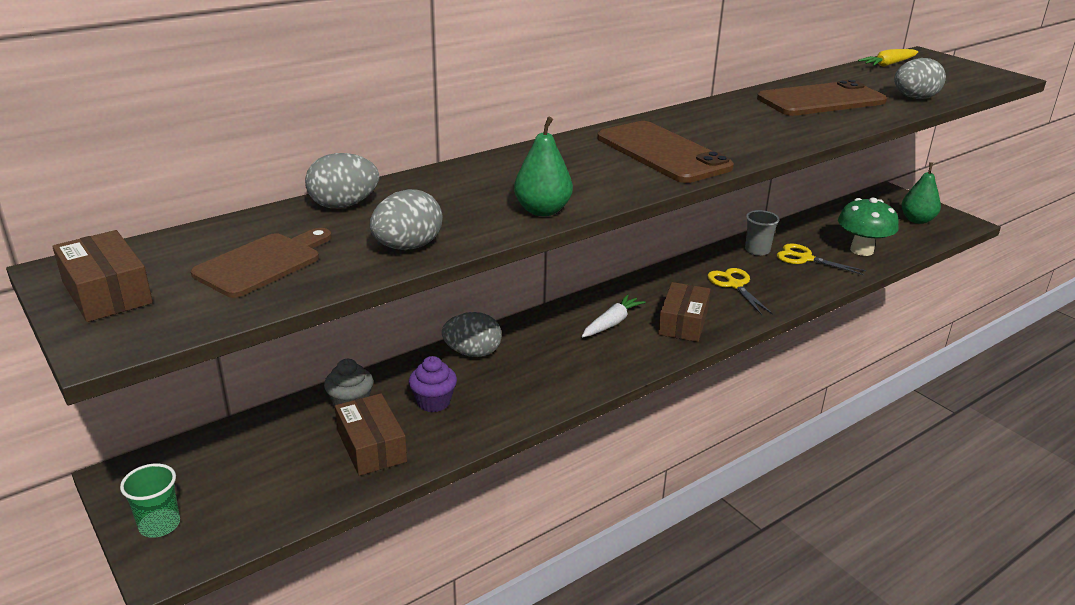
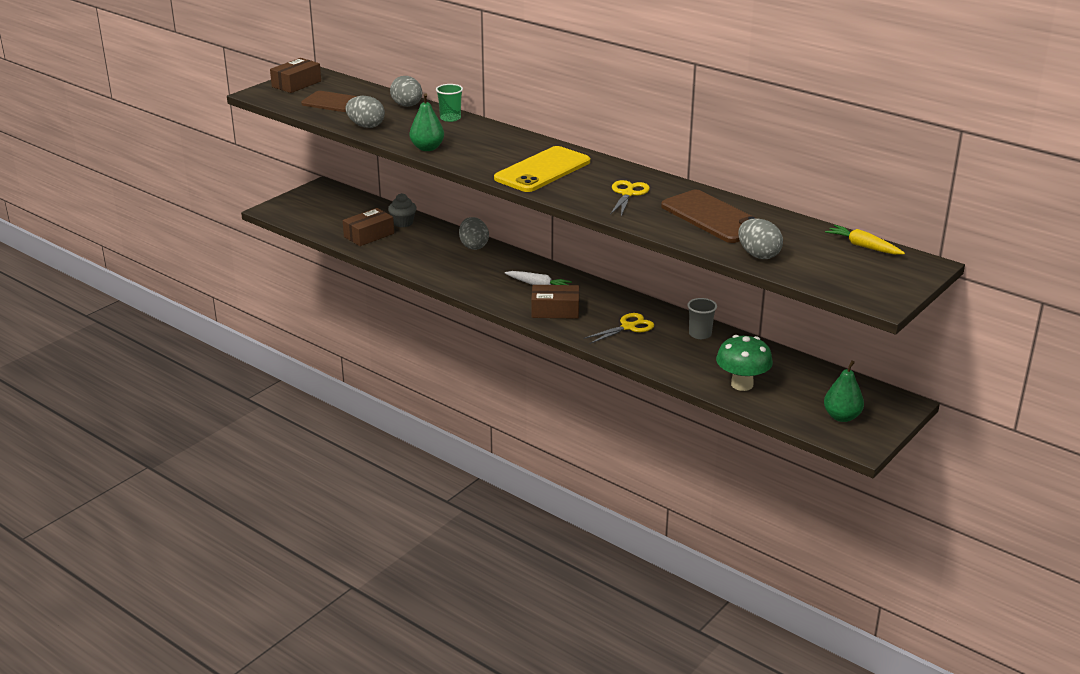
camera: 75 degrees right, 0 degrees up
(159, 525) = (293, 202): green cup -> green cup (450, 118)
(433, 402) = (416, 243): purple cupcake -> none
(662, 153) = (542, 170): brown phone -> yellow phone
(805, 258) = (701, 357): yellow scissors -> yellow scissors (628, 194)

